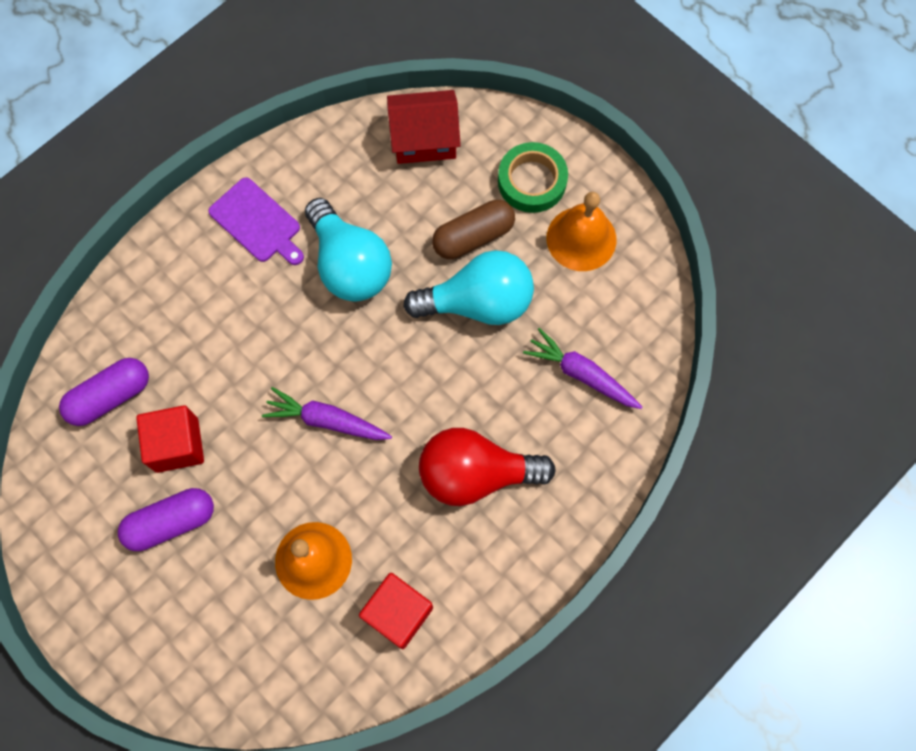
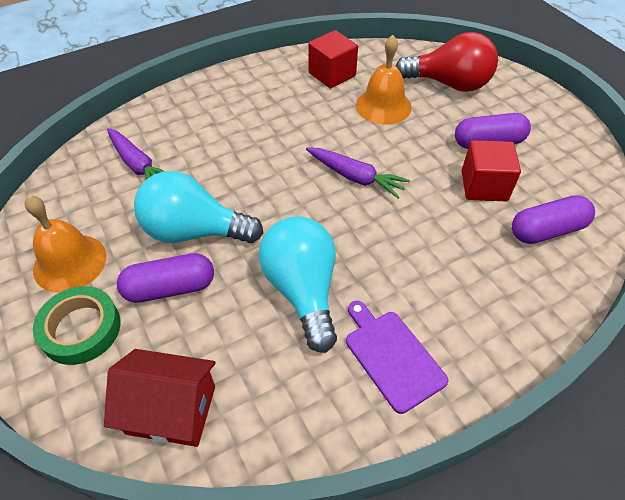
camera: 165 degrees left, 20 degrees down
(473, 236) = (170, 288): brown capsule -> purple capsule
(476, 474) = (251, 126): red light bulb -> red light bulb (449, 84)

